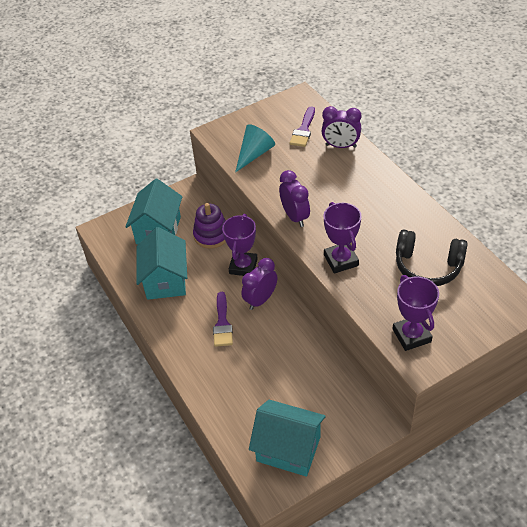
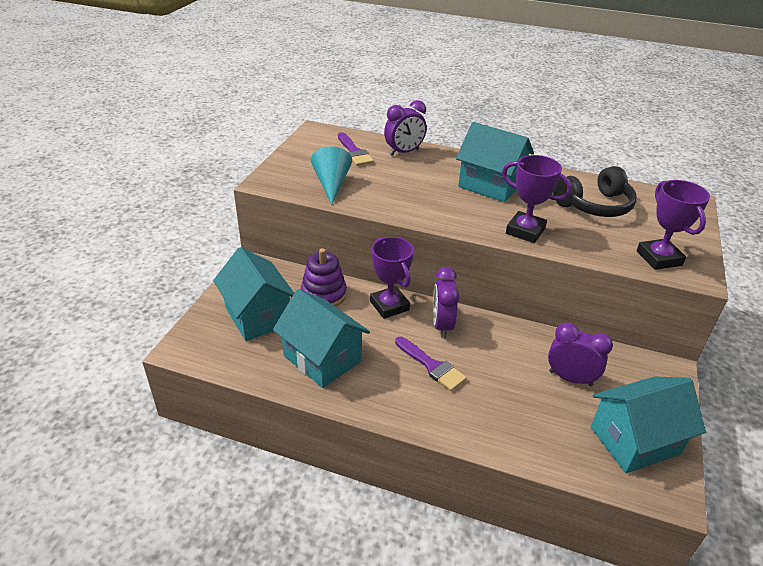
camera: 45 degrees left, 10 degrees down
(295, 217) = (438, 216): purple clock -> purple clock (570, 378)
(368, 208) = (490, 185): none -> turquoise house
(411, 335) = (659, 258): purple trophy -> purple trophy turned 45 degrees clockwise

